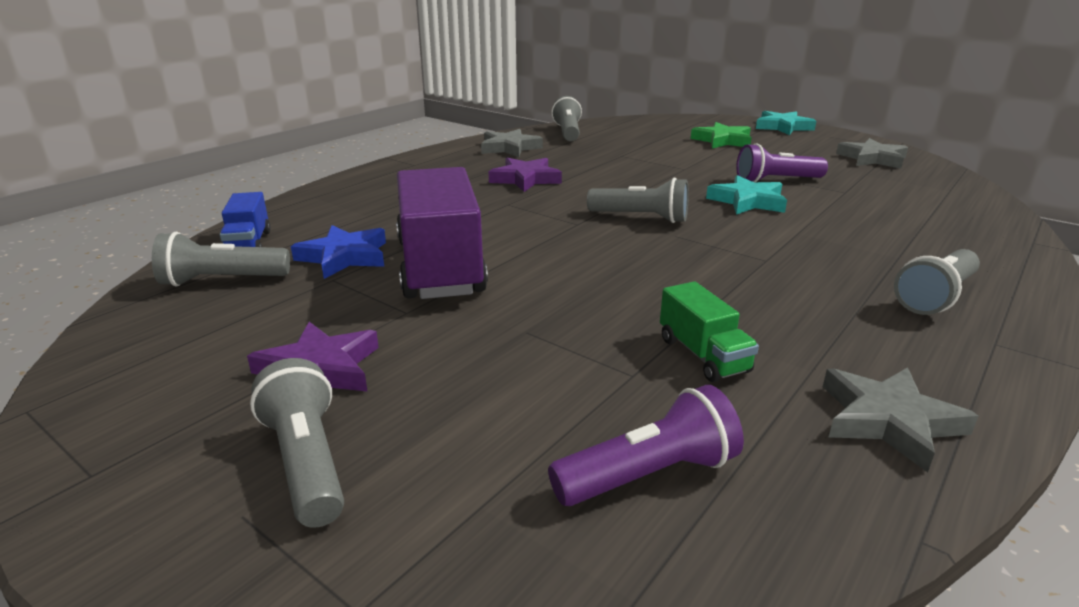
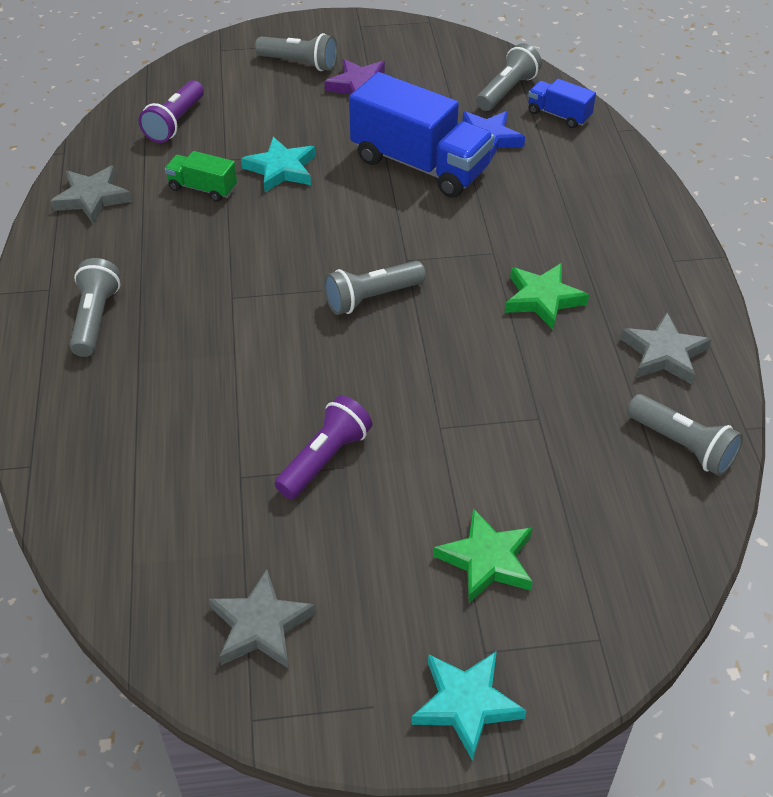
camera: 135 degrees right, 20 degrees up
(440, 267) = (420, 165): purple truck -> blue truck
(525, 179) = (542, 299): purple star -> green star
(748, 201) = (315, 387): turquoise star -> turquoise star (281, 169)

